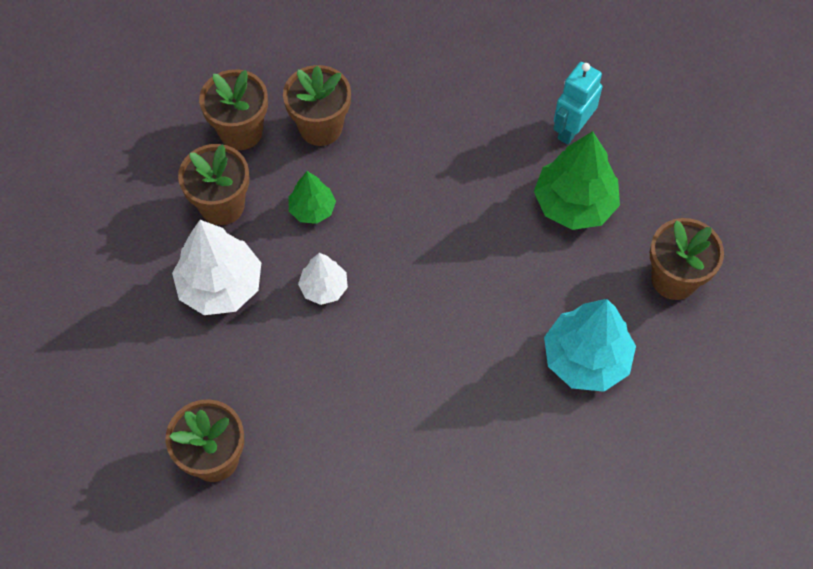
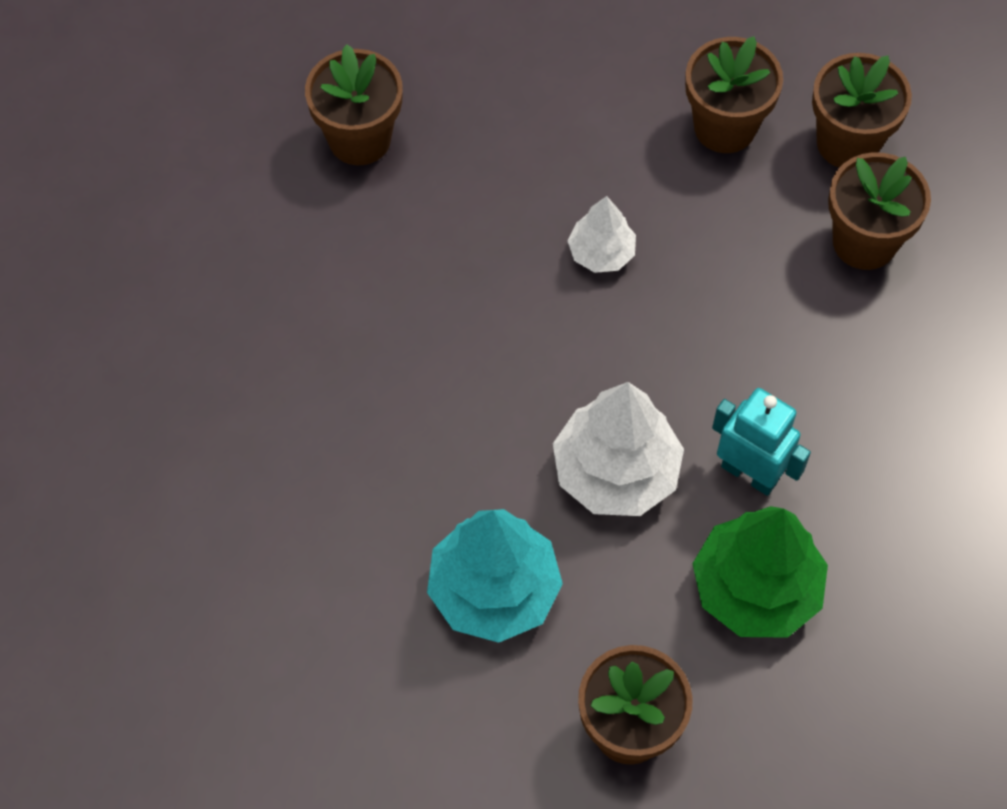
camera: 90 degrees right, 0 degrees up
(220, 285) = (601, 132): white tree -> white tree (616, 472)
(312, 209) = (725, 235): green tree -> none
(571, 129) = (893, 592): turquoise robot -> turquoise robot (749, 473)

